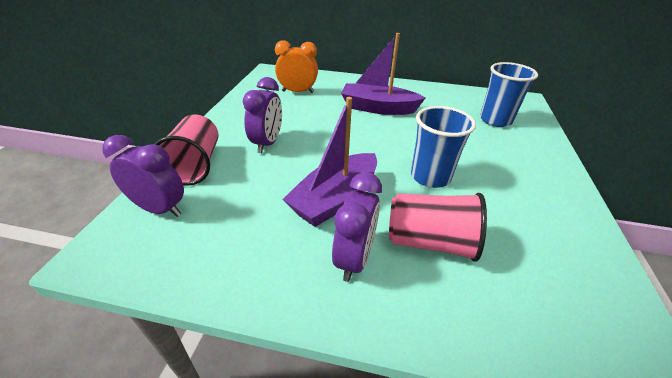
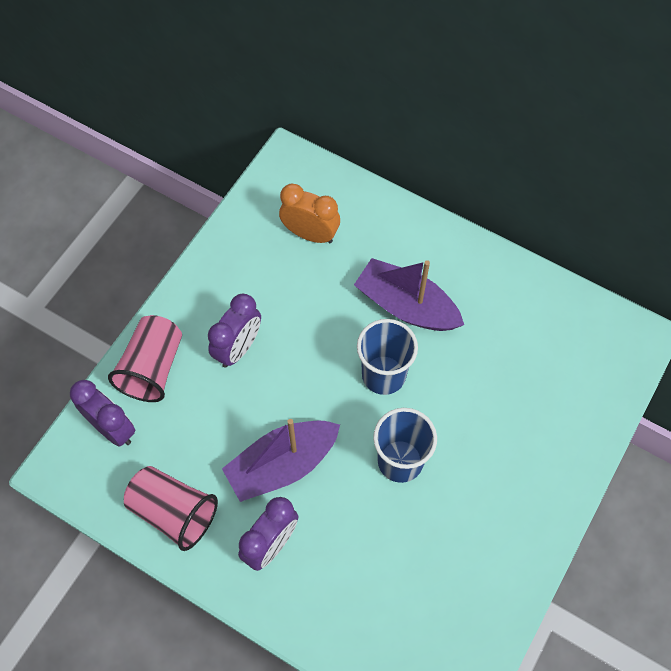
camera: 20 degrees right, 25 degrees up
(430, 242) = (348, 547): pink cup -> pink cup (173, 512)
(495, 120) = (555, 377): blue cup -> blue cup (383, 375)

